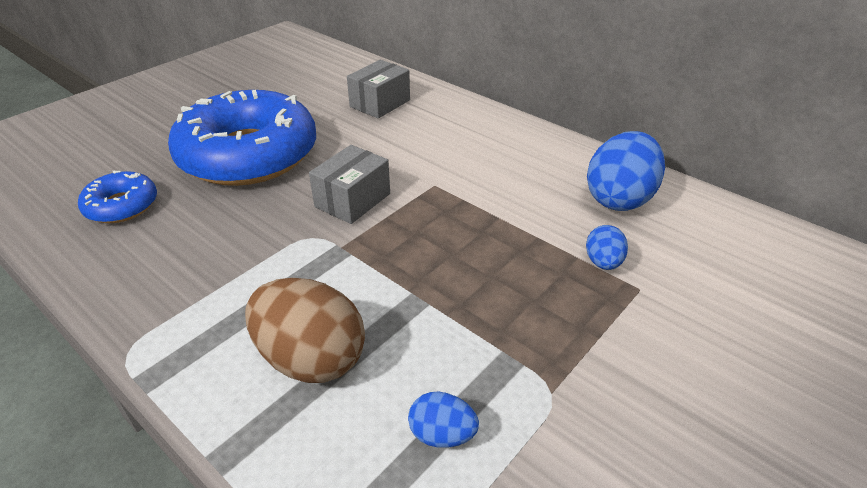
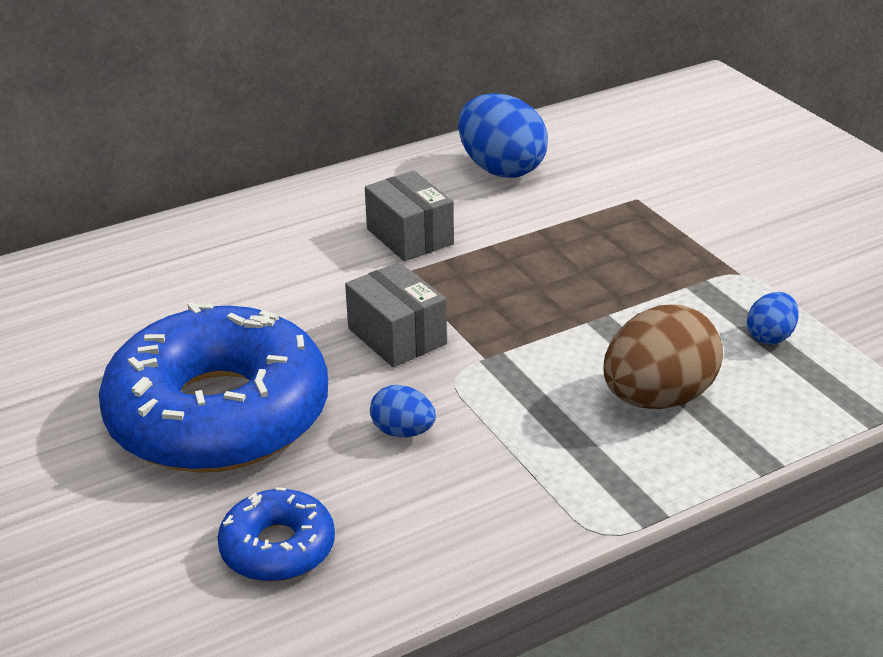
camera: 70 degrees left, 5 degrees down
(380, 103) = (164, 279): grey box -> grey box (410, 236)
(603, 262) = (593, 205): blue egg -> blue egg (403, 431)

